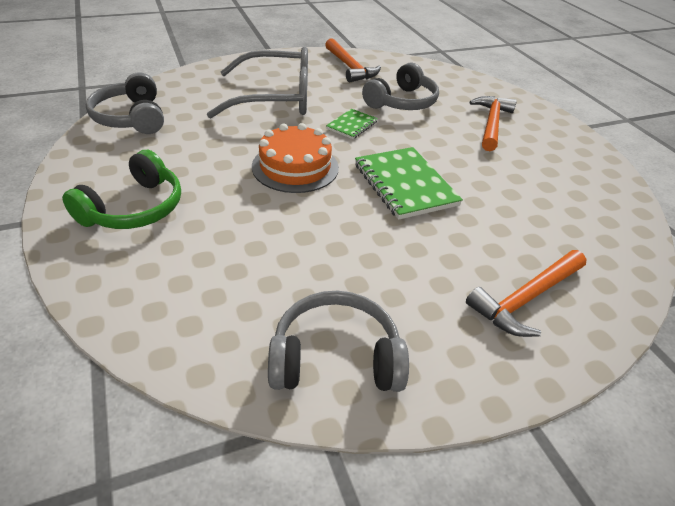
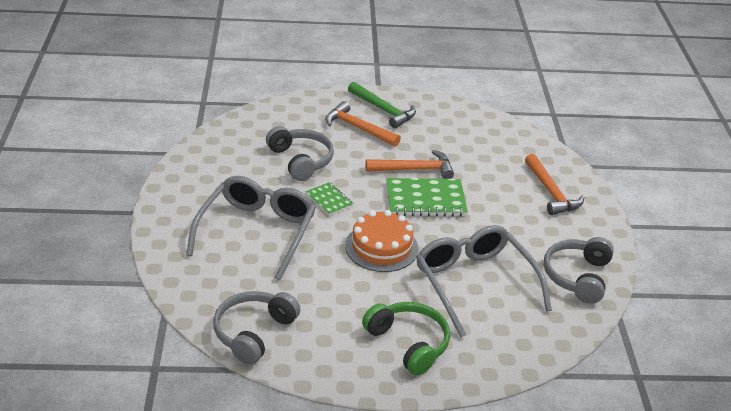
camera: 70 degrees left, 5 degrees down
(131, 118) = (253, 332): grey headphones -> grey headphones turned 120 degrees clockwise
(264, 246) = (475, 284): none -> grey glasses
(350, 67) = (214, 169): orange hammer -> orange hammer (414, 169)
(544, 134) = (383, 110): none -> green hammer

